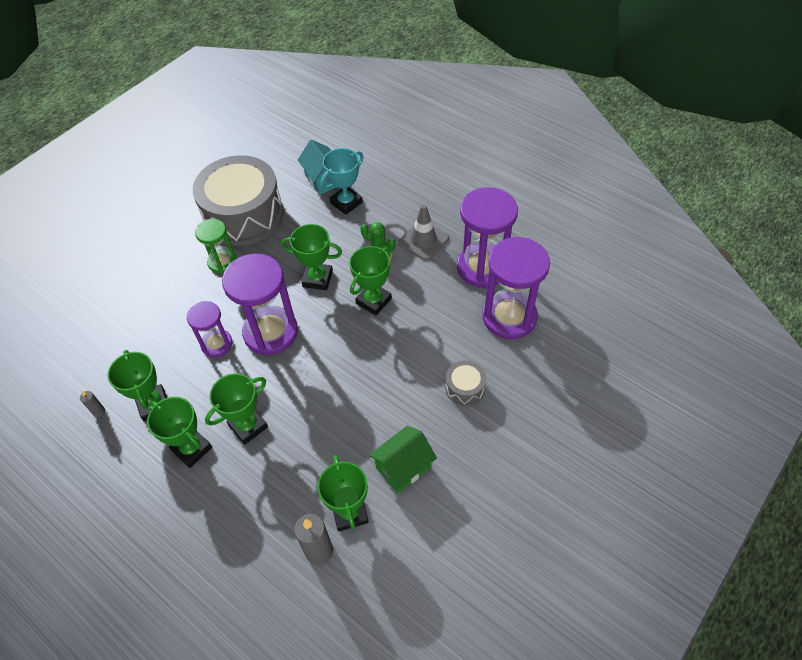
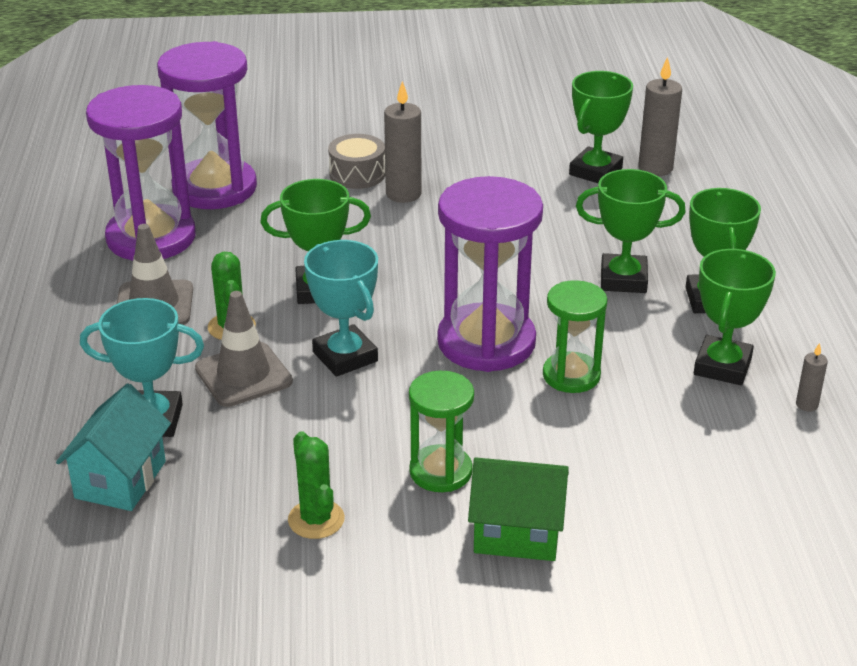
camera: 135 degrees left, 20 degrees down
(217, 344) = (571, 375): purple hourglass -> green hourglass
(244, 215) = (316, 519): grey drum -> green cactus
(317, 279) = (345, 357): green trophy -> turquoise trophy
(343, 241) = (243, 375): none -> grey traffic cone
(403, 467) = (503, 166): green house -> green house (517, 534)
(422, 394) = (403, 194): none -> grey candle

